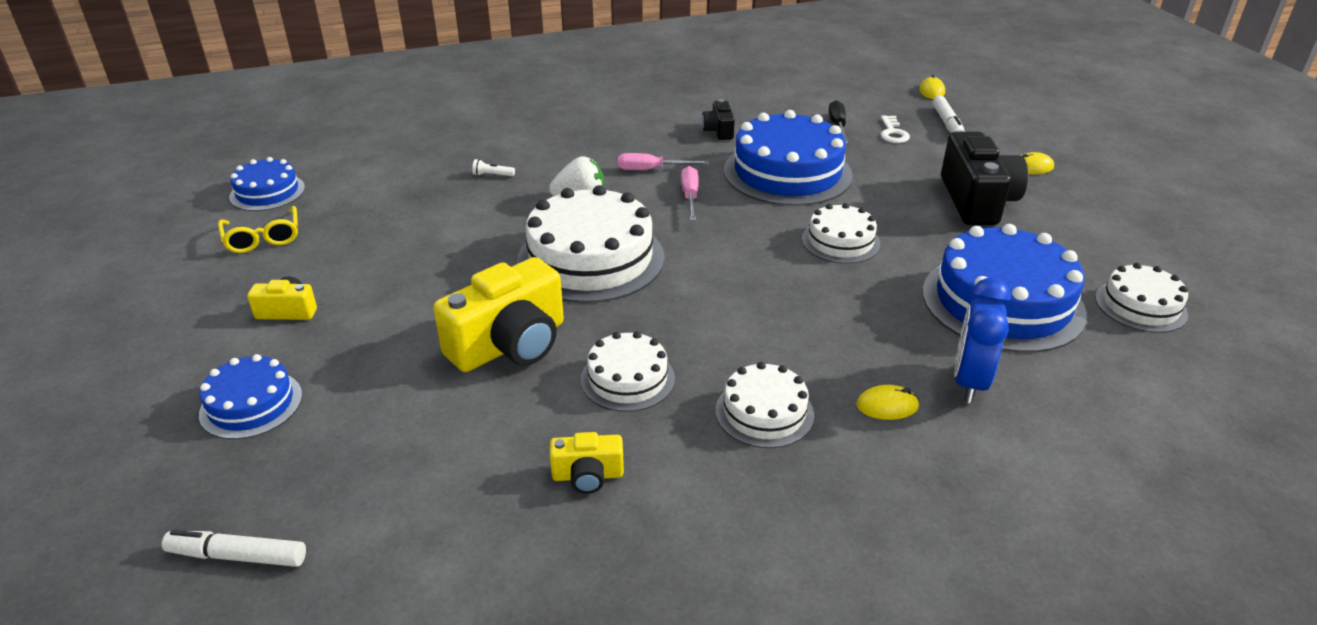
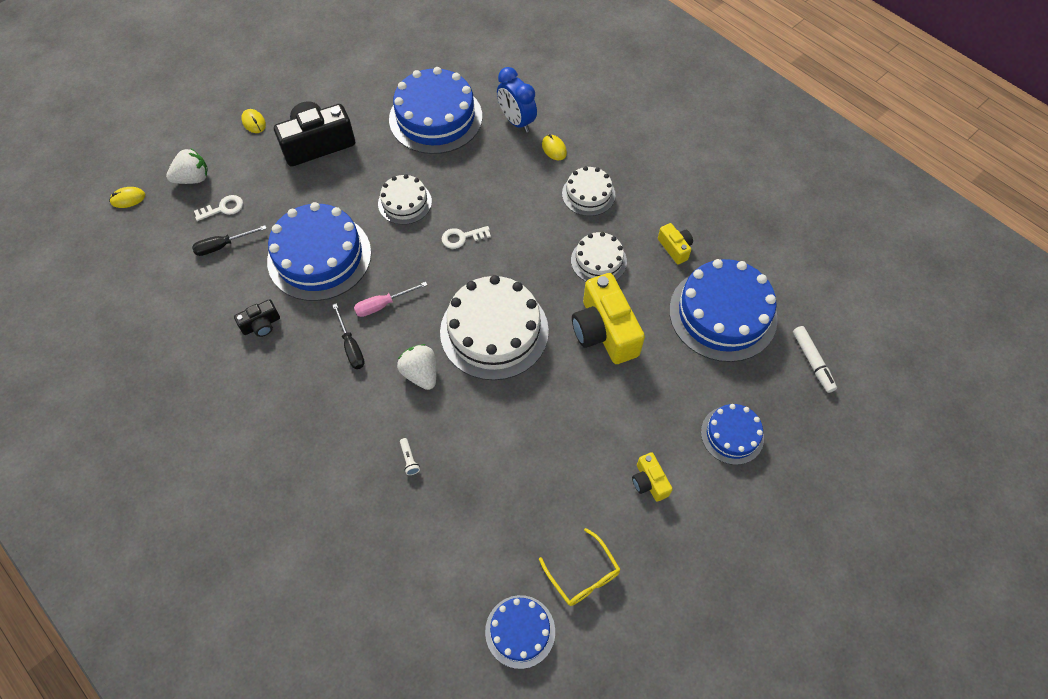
camera: 115 degrees left, 25 degrees up
(263, 238) = (583, 574): yellow glasses -> yellow glasses turned 105 degrees clockwise
(423, 480) = (722, 314): none -> blue cake
(510, 344) = (604, 331): yellow camera -> yellow camera turned 135 degrees counterclockwise
(651, 169) = (351, 346): pink screwdriver -> black screwdriver
(753, 270) = (462, 237): none -> white key
(947, 123) = (193, 178): white marker -> white strawberry
(969, 382) = (516, 121): blue clock -> blue clock turned 60 degrees clockwise
(1140, 306) = (410, 64): white cake -> none

